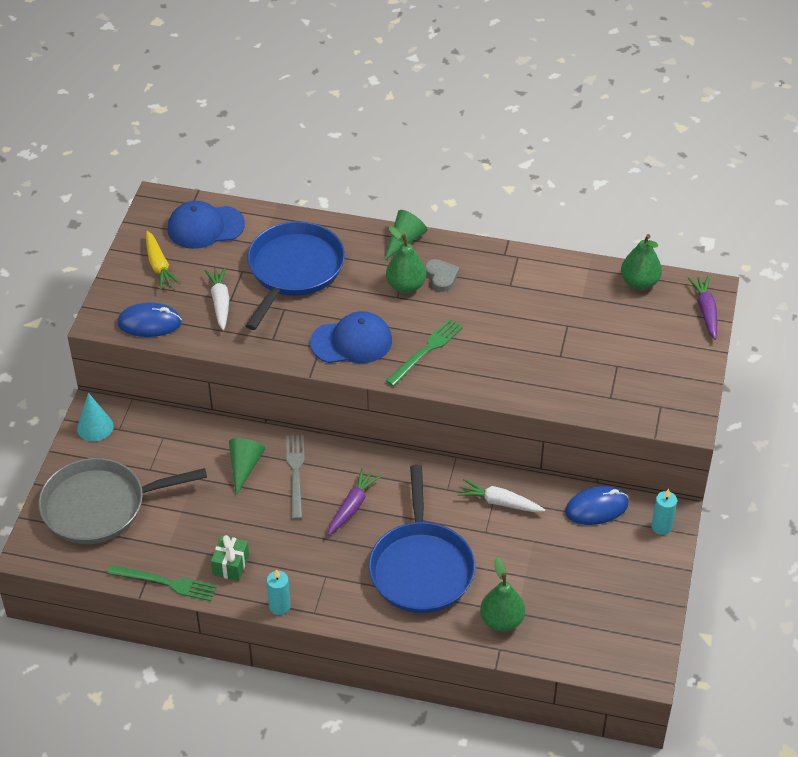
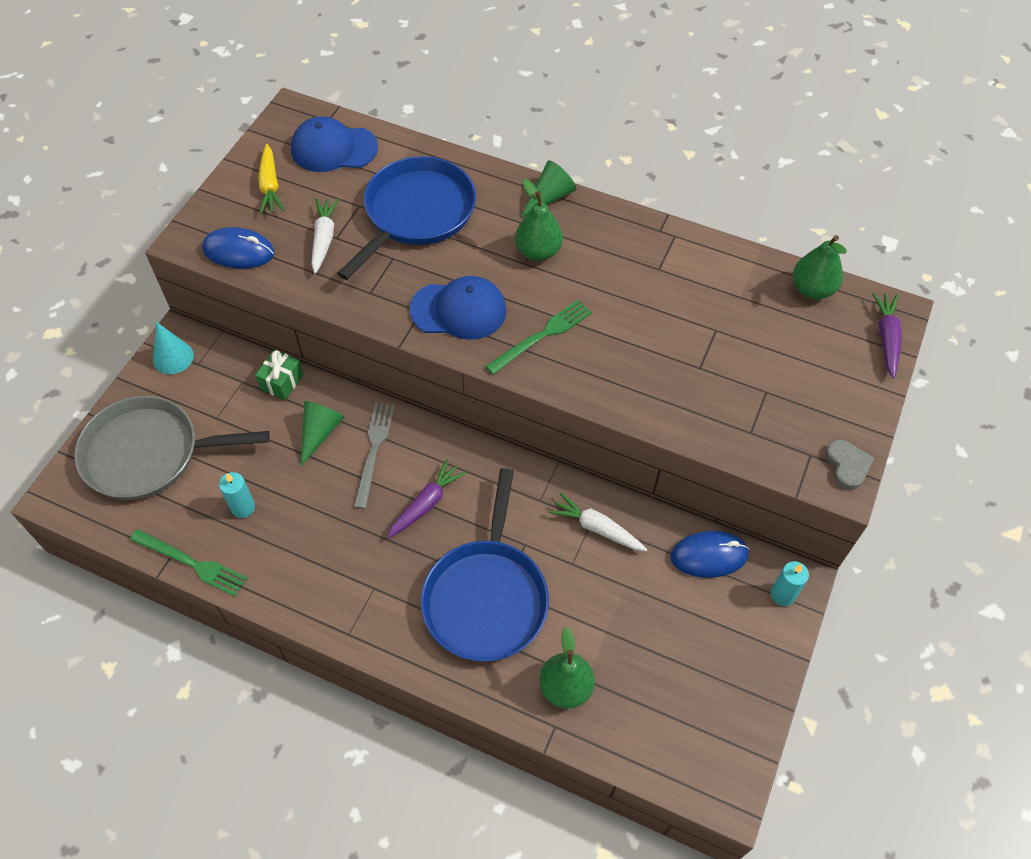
camera: 10 degrees right, 10 degrees up
(231, 565) = (270, 554): green gift -> green gift (282, 382)
(279, 606) = (311, 618): turquoise candle -> turquoise candle (243, 507)
(441, 276) = (581, 246): grey heart -> grey heart (847, 466)

